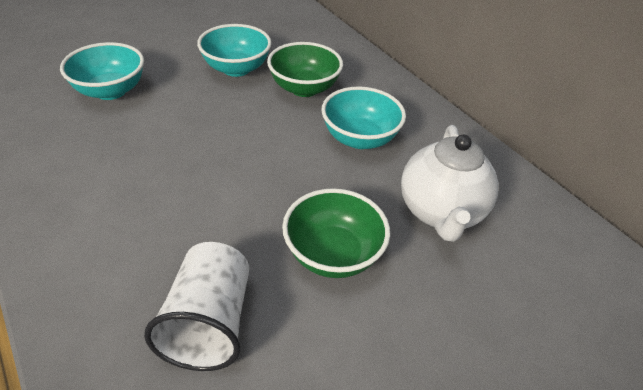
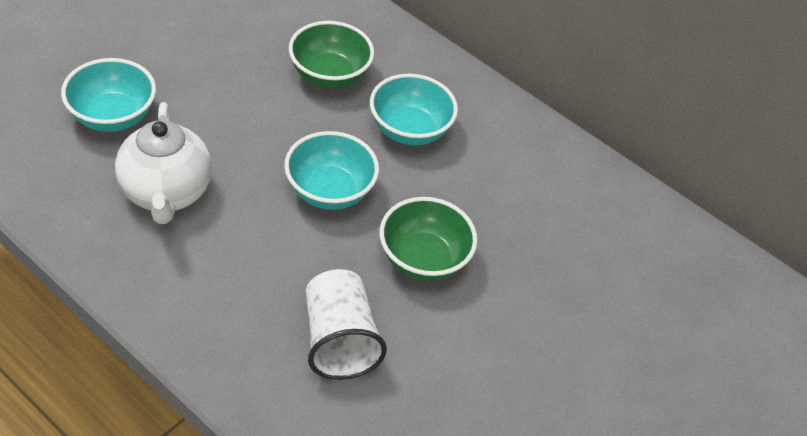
camera: 20 degrees left, 5 degrees up
(236, 68) = (242, 60): turquoise bowl -> turquoise bowl (329, 191)
(440, 212) = (508, 199): white teapot -> white teapot (166, 193)

